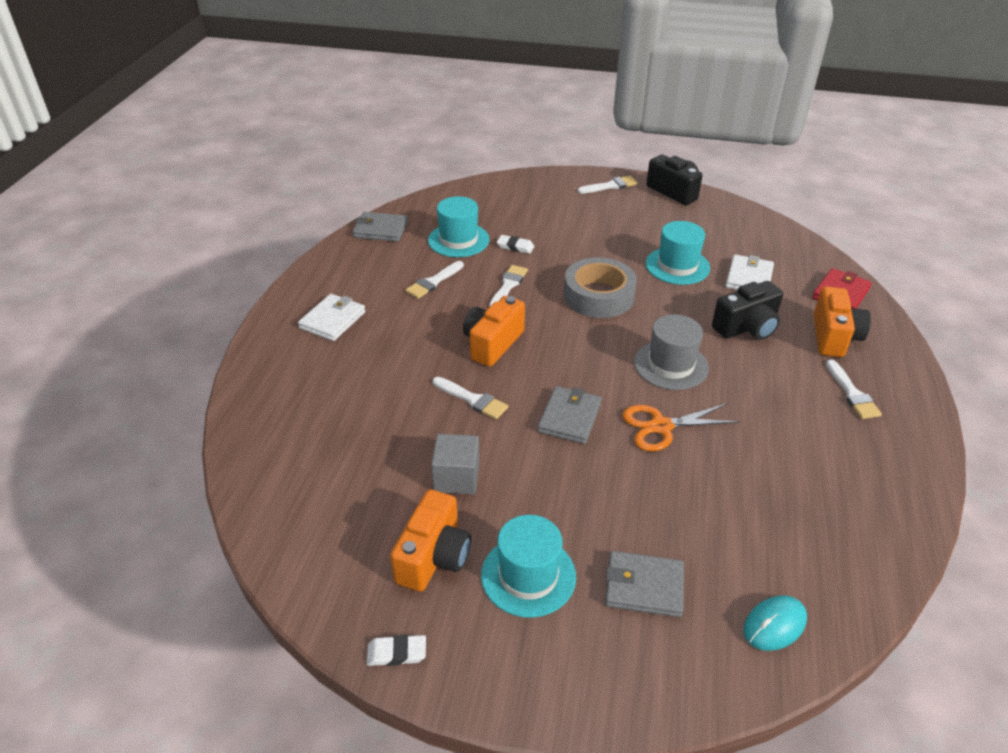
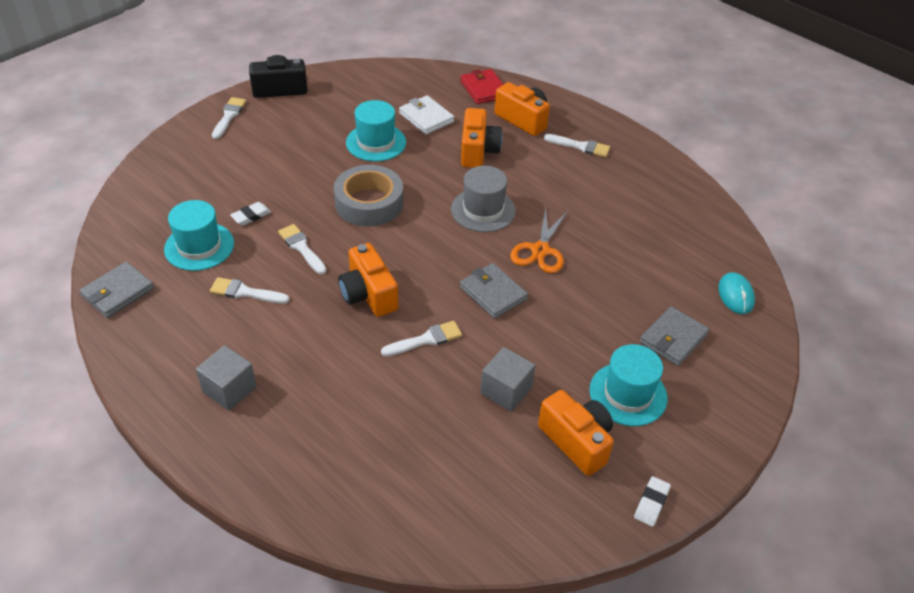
camera: 60 degrees left, 5 degrees up
(332, 320) = (229, 389): white wallet -> grey cube
(433, 282) = (245, 292): white brush -> white brush turned 120 degrees clockwise
(747, 327) = (478, 151): black camera -> orange camera

